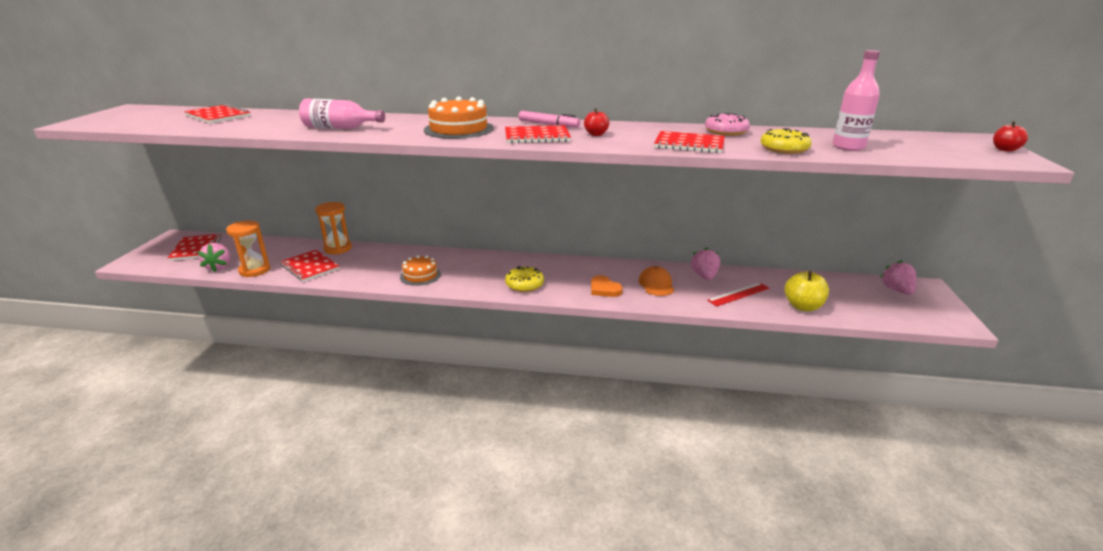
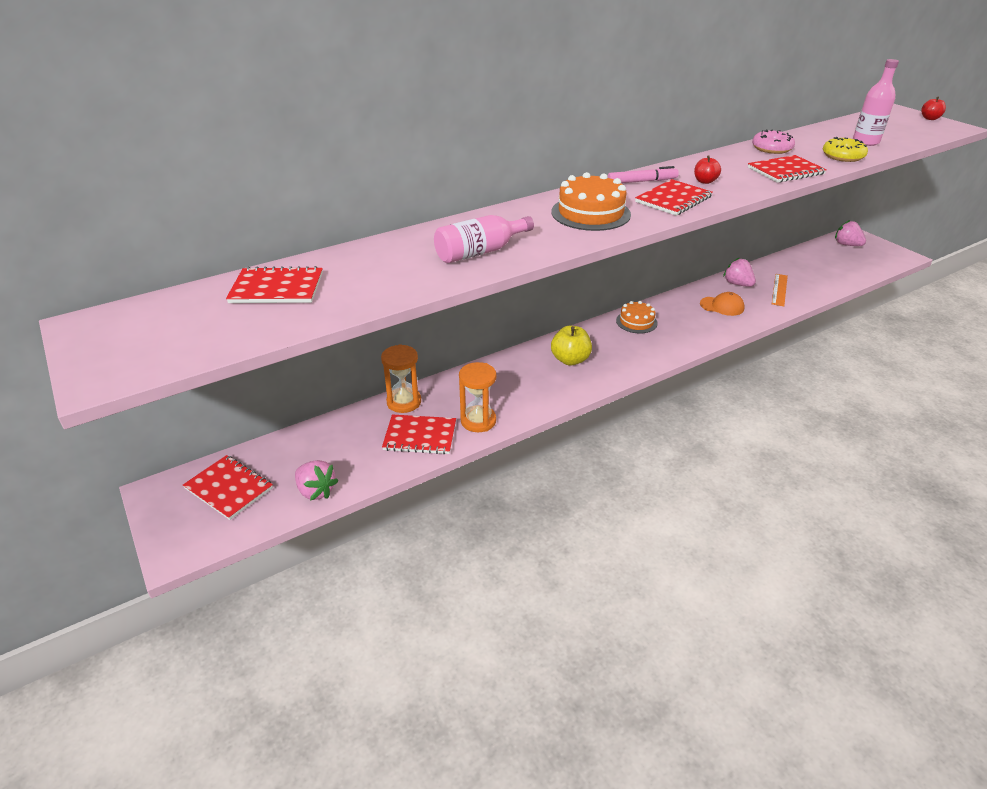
camera: 40 degrees left, 10 degrees up
(254, 270) = (367, 471): orange hourglass -> orange hourglass (478, 421)
(420, 275) = (543, 388): orange cake -> orange cake (636, 322)
(524, 284) = (639, 353): yellow donut -> none
(604, 289) = (698, 328): orange heart -> none
(656, 284) = (722, 306): orange cap -> orange cap turned 150 degrees clockwise
(738, 294) = (779, 289): red ruler -> orange ruler
(802, 306) = (824, 282): yellow apple -> yellow apple (570, 360)

